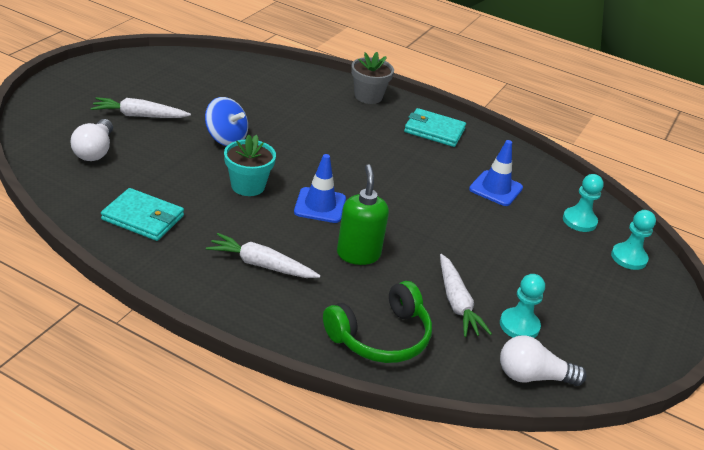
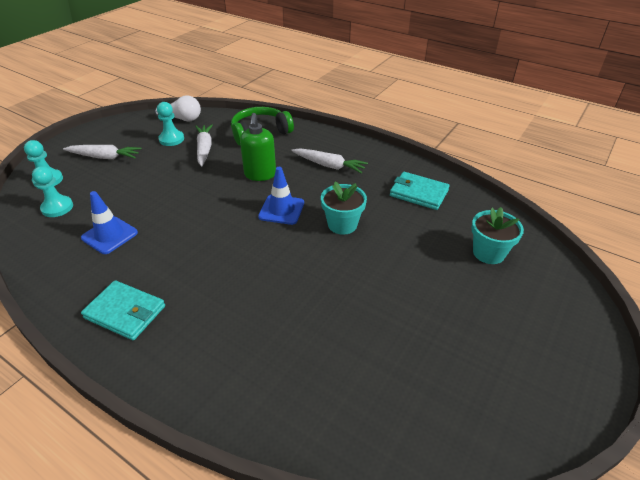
camera: 170 degrees left, 5 degrees up
(95, 151) = (488, 253): white light bulb -> turquoise flower pot
(139, 116) = (470, 306): white carrot -> white carrot (105, 157)
(226, 138) = (369, 279): blue spinning top -> none
(368, 96) = (184, 376): grey flower pot -> none

